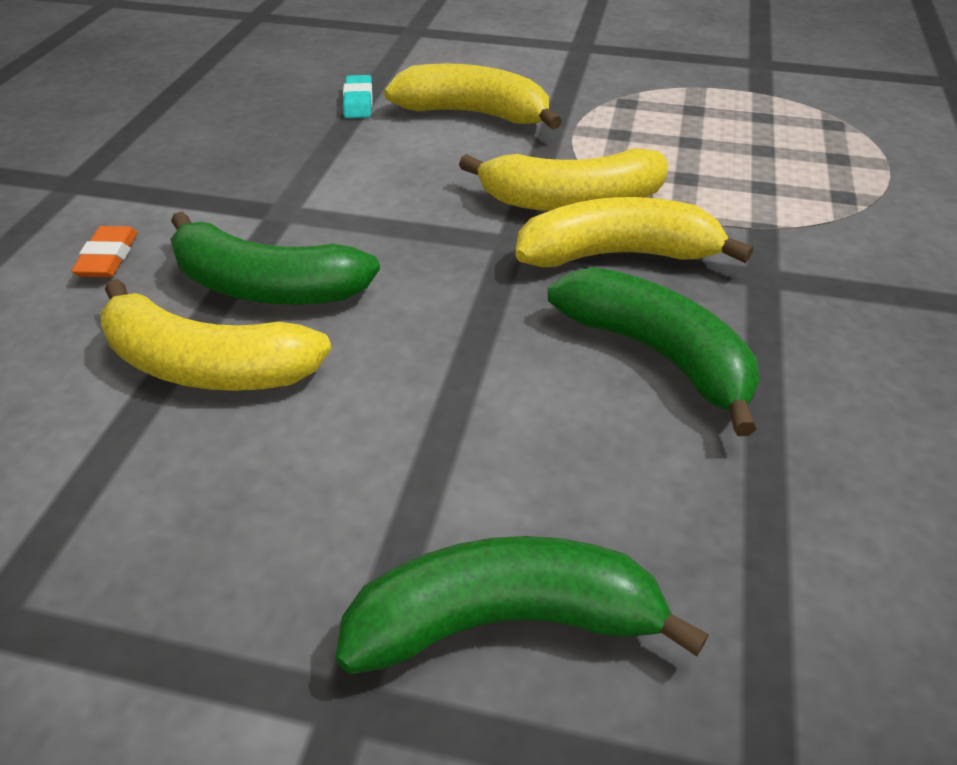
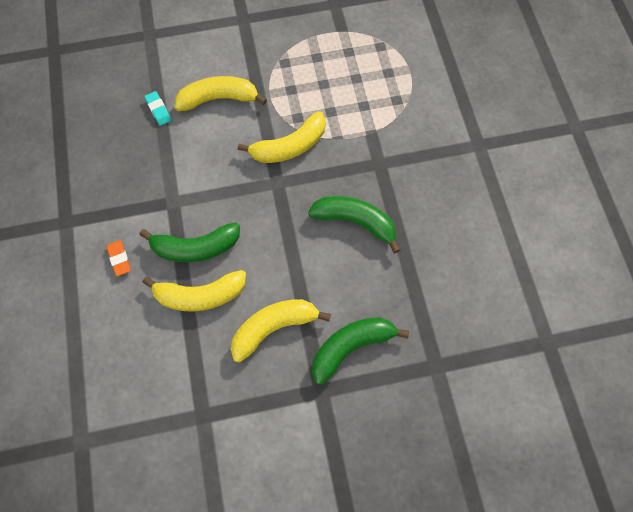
camera: 25 degrees left, 25 degrees up
(618, 254) = (321, 173): yellow banana -> yellow banana (273, 327)

